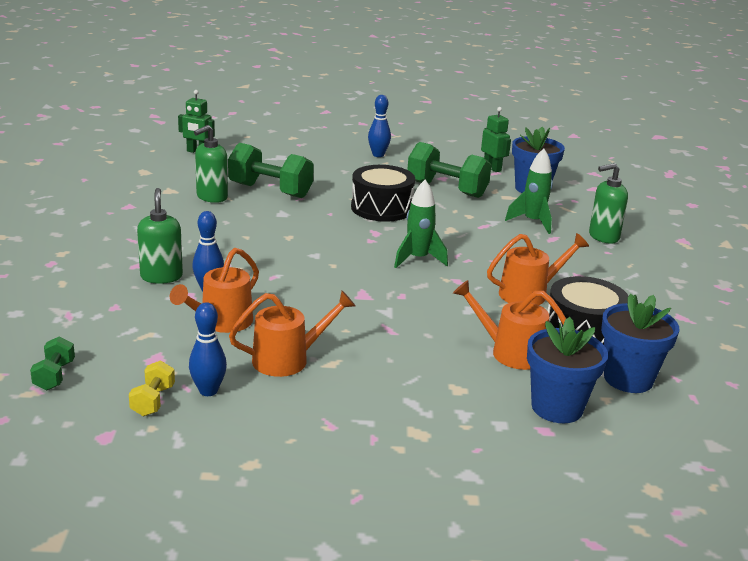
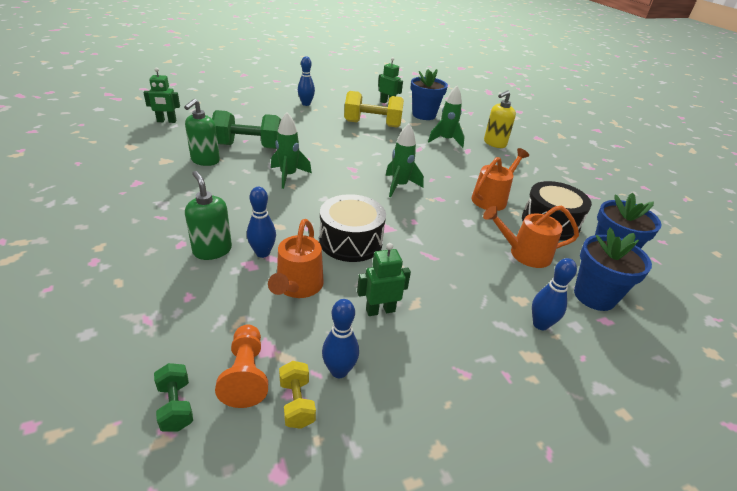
camera: 25 degrees left, 10 degrees up
(124, 372) = (246, 374): none -> orange pawn
(289, 359) = (380, 310): orange watering can -> green robot
(292, 227) = (288, 176): none -> green rocket
(381, 208) = (341, 147): black drum -> black drum (350, 241)
(447, 189) = (372, 124): green dumbbell -> yellow dumbbell
(457, 413) = (540, 324): none -> blue bowling pin
(603, 236) = (494, 143): green soap dispenser -> yellow soap dispenser

